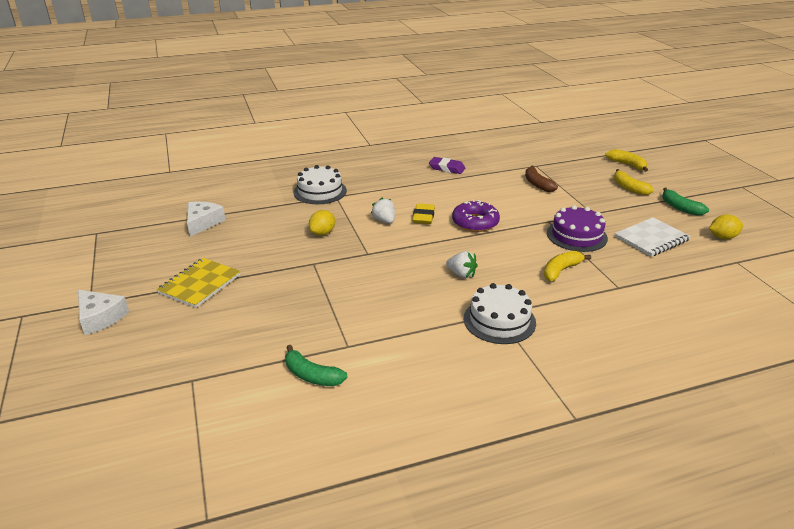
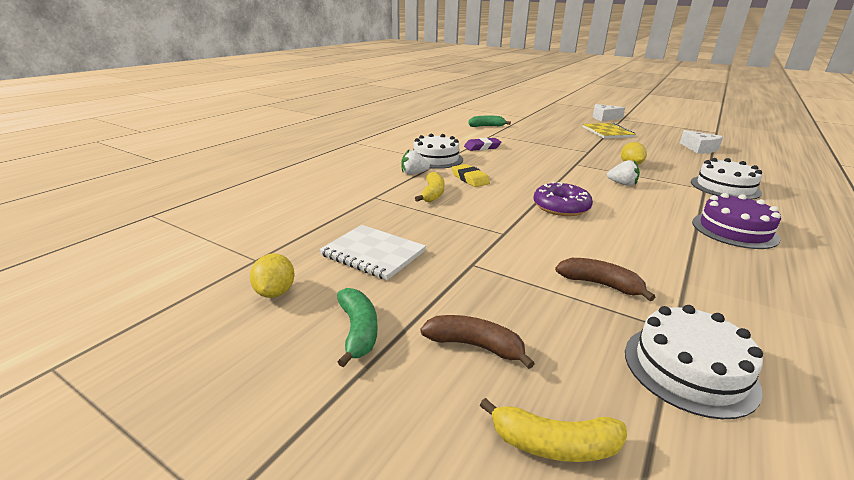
camera: 140 degrees right, 5 degrees down
(423, 217) = (606, 196): yellow eraser -> yellow eraser (470, 179)
(447, 168) = (735, 261): purple eraser -> purple eraser (482, 147)
(461, 274) = (497, 171): white strawberry -> white strawberry (414, 173)
(552, 159) = (689, 369): none -> white cake
(576, 235) = (456, 227): purple cake -> purple cake (734, 230)
(629, 188) = (475, 346): yellow banana -> brown banana
(651, 239) = (373, 253): white notebook -> white notebook turned 75 degrees counterclockwise
(680, 208) = (358, 331): green banana -> green banana turned 60 degrees clockwise
(722, 237) = (275, 292): yellow lemon -> yellow lemon turned 45 degrees counterclockwise

